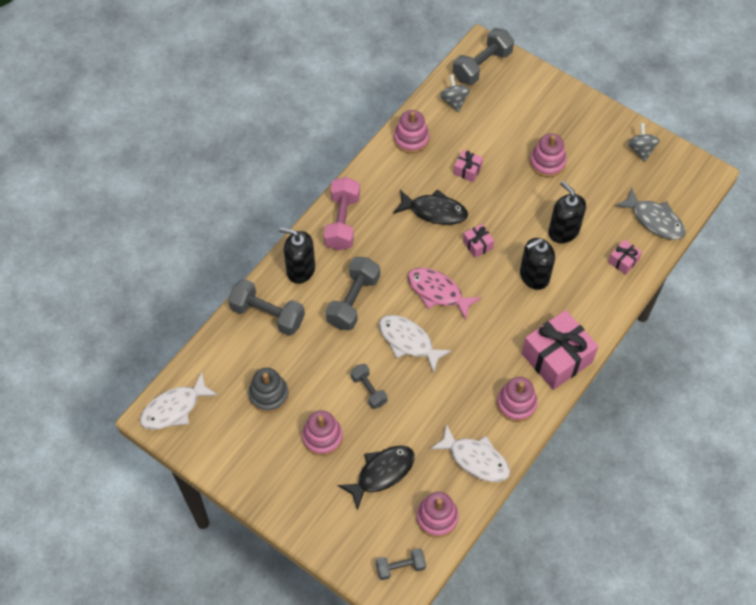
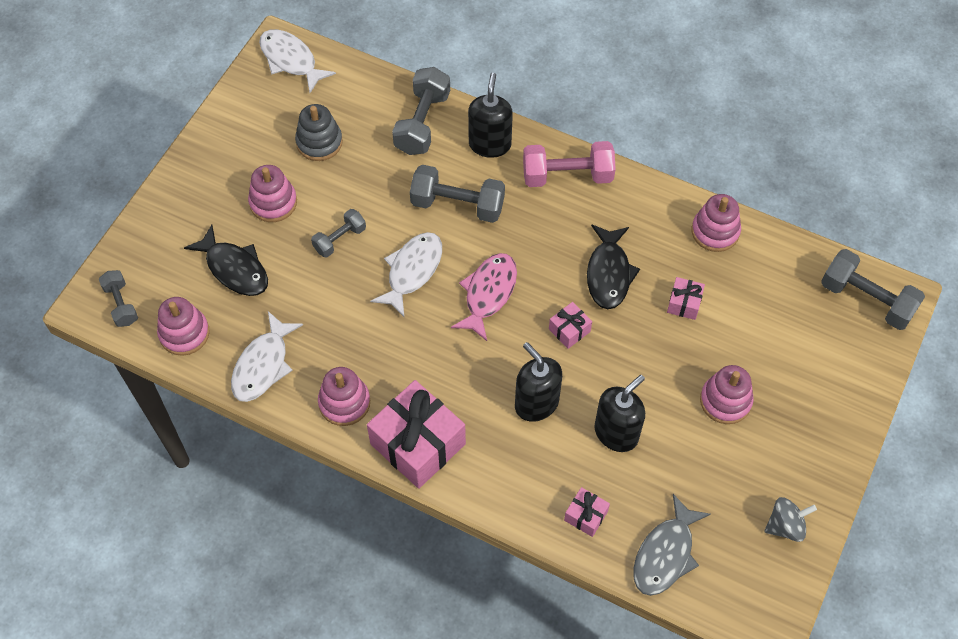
camera: 80 degrees right, 0 degrees up
(454, 101) = (794, 273): grey spinning top -> none

